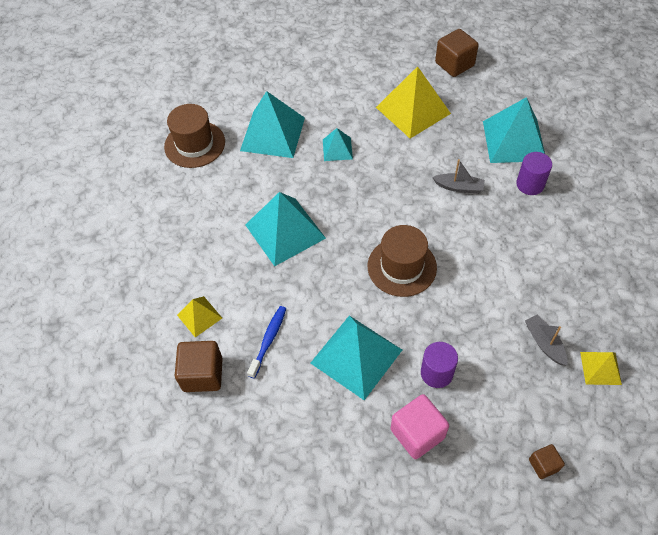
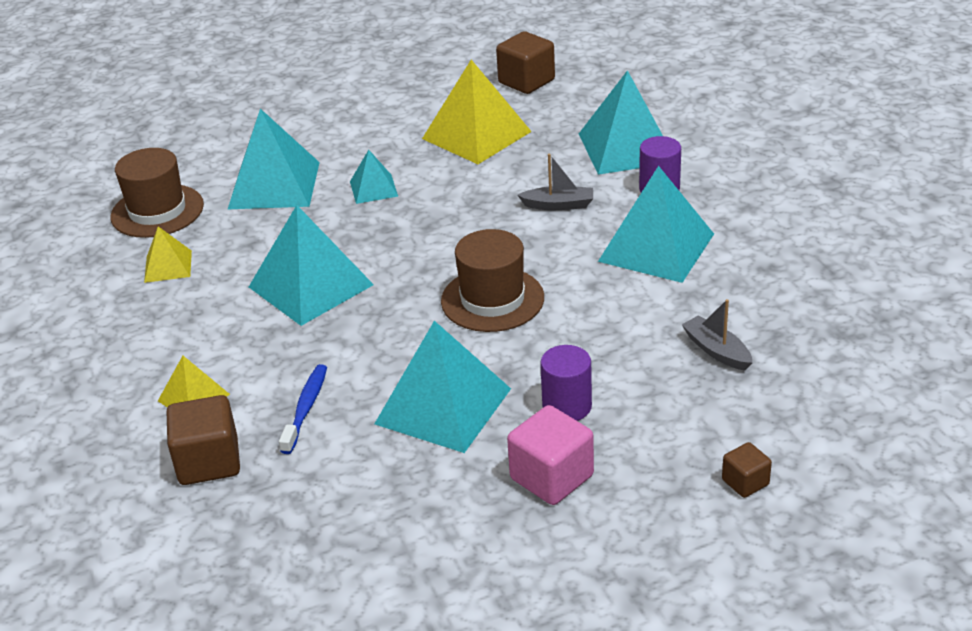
camera: 10 degrees left, 20 degrees down
(519, 239) = (656, 247): none -> turquoise pyramid
(600, 368) = (802, 365): yellow pyramid -> yellow pyramid (168, 266)

